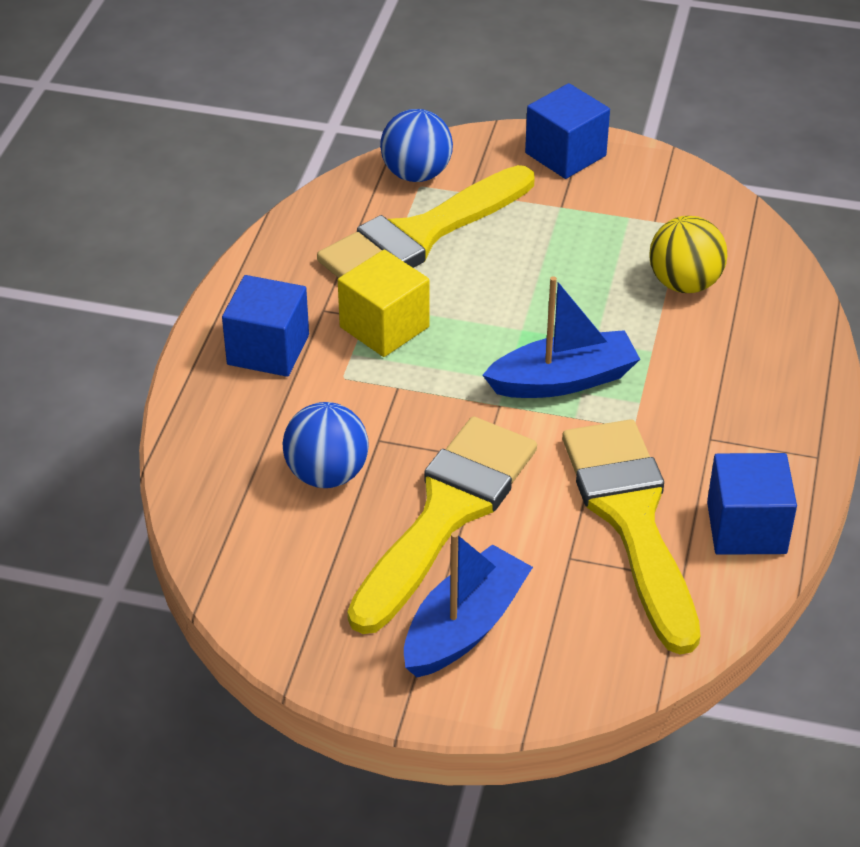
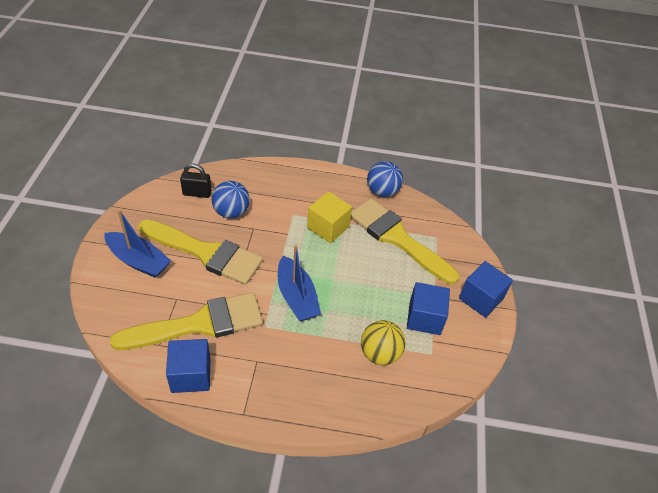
camera: 80 degrees right, 5 degrees up
(259, 534) = (197, 193): none -> black padlock
(268, 350) = (308, 189): blue cube -> blue cube (424, 318)
(416, 174) = (445, 235): blue ball -> blue ball (382, 191)

